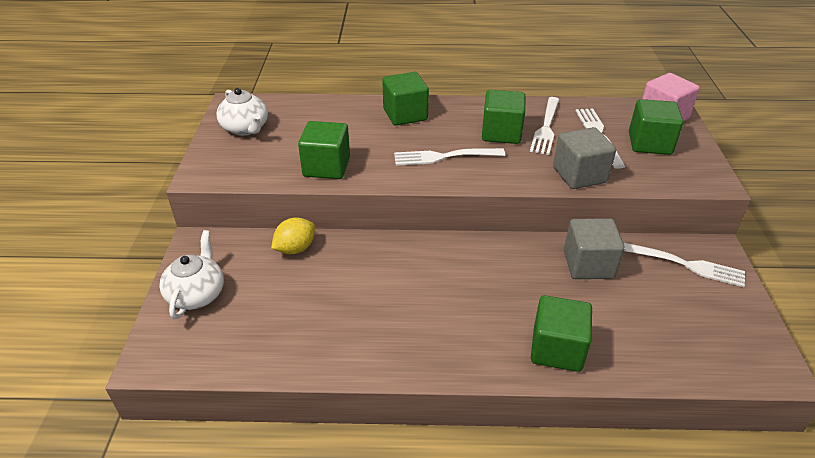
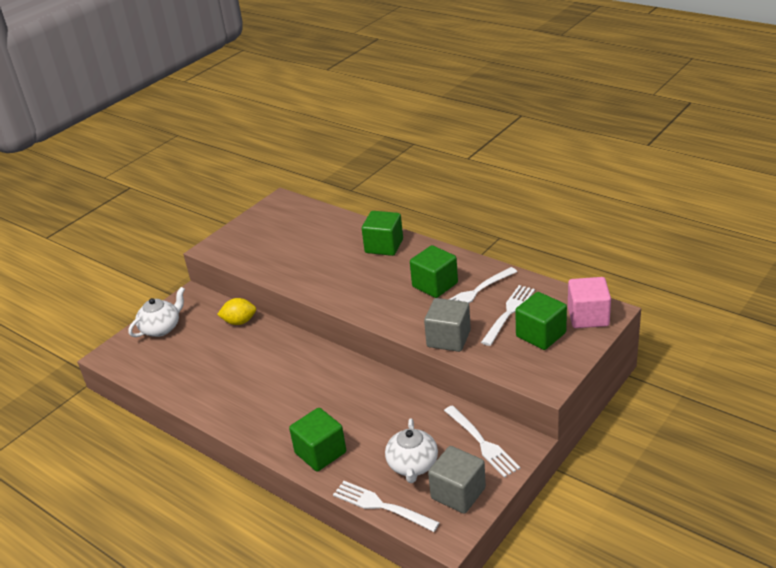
camera: 40 degrees right, 5 degrees down
(245, 128) = (269, 223): white teapot -> white teapot (412, 465)
(326, 167) = (287, 269): green cube -> none
(445, 156) = (371, 289): white fork -> white fork (382, 506)
(588, 264) = (410, 411): grey cube -> grey cube (458, 493)

